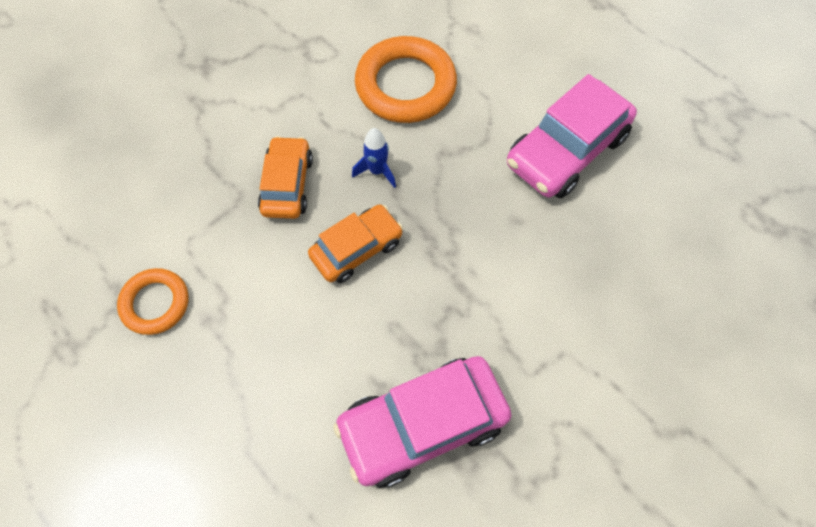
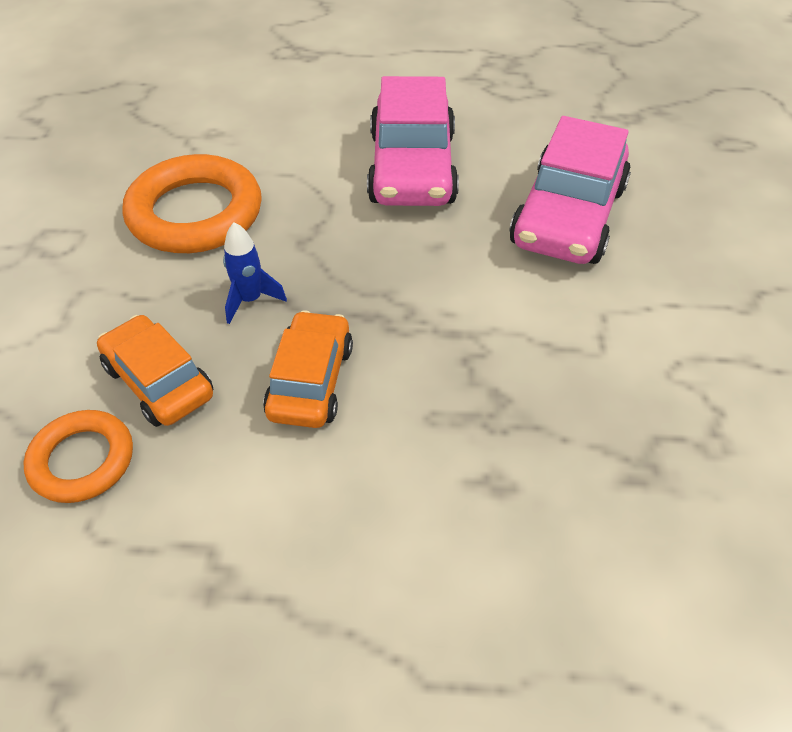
camera: 45 degrees left, 15 degrees down
(155, 303) = (116, 635): orange ring -> orange ring (82, 460)
(422, 424) = (567, 477): pink car -> pink car (568, 216)

